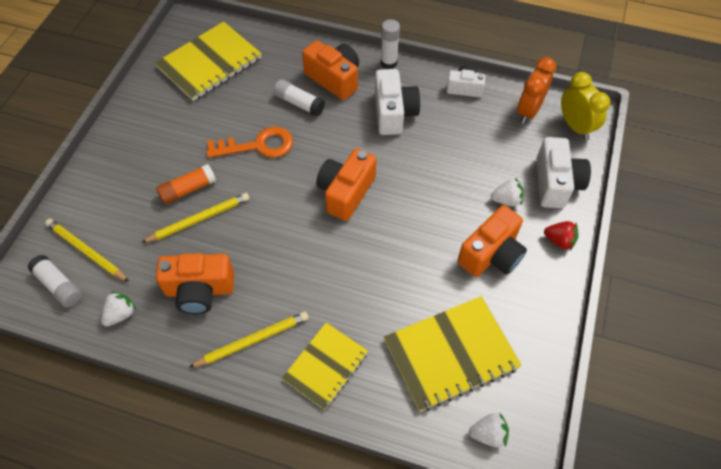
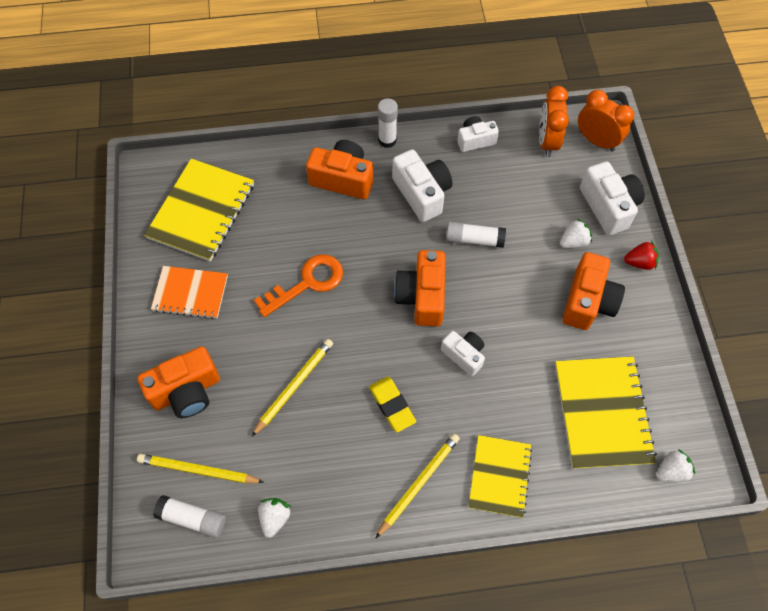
camera: 25 degrees left, 5 degrees up
(164, 118) = (190, 293): none -> orange notebook
(188, 189) = (263, 360): orange glue stick -> none
(200, 290) = (338, 458): orange camera -> orange camera (187, 391)
(268, 267) = (392, 405): none -> yellow eraser
(299, 103) = (322, 220): white glue stick -> white glue stick (474, 239)
(354, 253) = (464, 355): none -> white camera
(450, 354) = (602, 413): yellow notebook -> yellow notebook turned 45 degrees counterclockwise
(575, 126) = (596, 141): yellow clock -> orange clock

